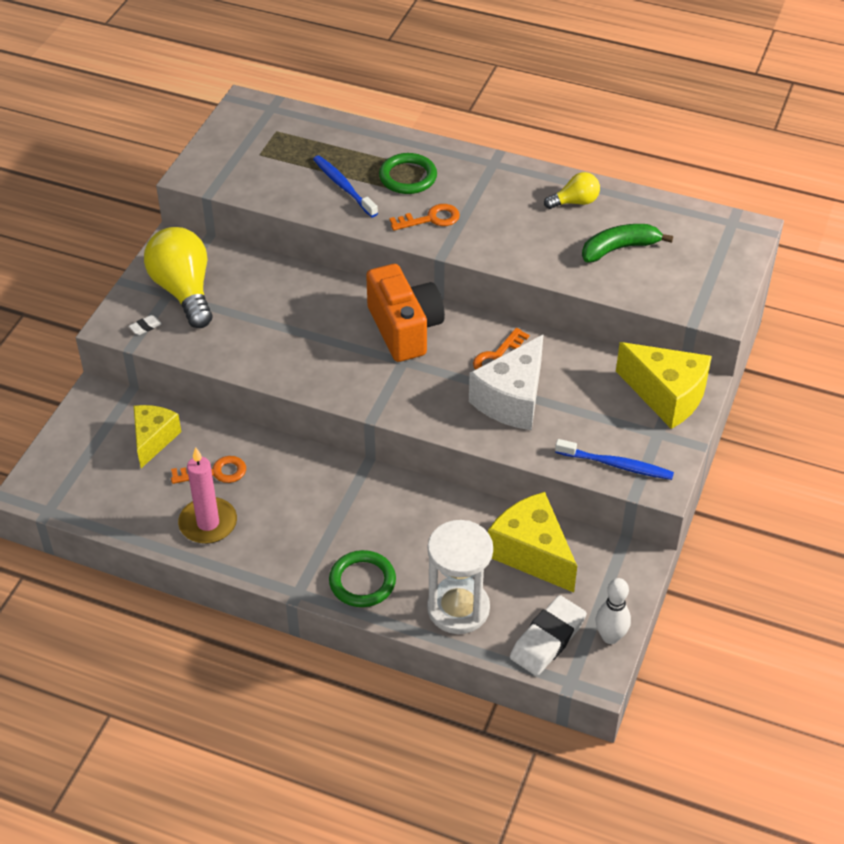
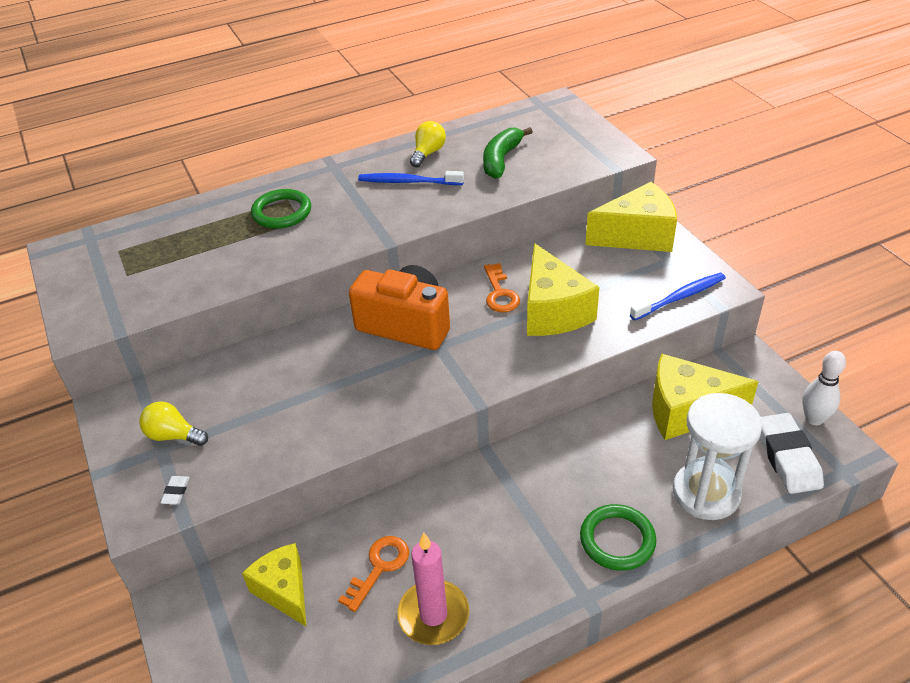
camera: 45 degrees left, 5 degrees down
(184, 291) = (173, 436): yellow light bulb -> yellow light bulb, size x0.52
(343, 187) = (238, 250): blue toothbrush -> blue toothbrush (409, 182)
(431, 219) = (343, 226): orange key -> none
(512, 400) = (553, 311): white cheese -> yellow cheese

